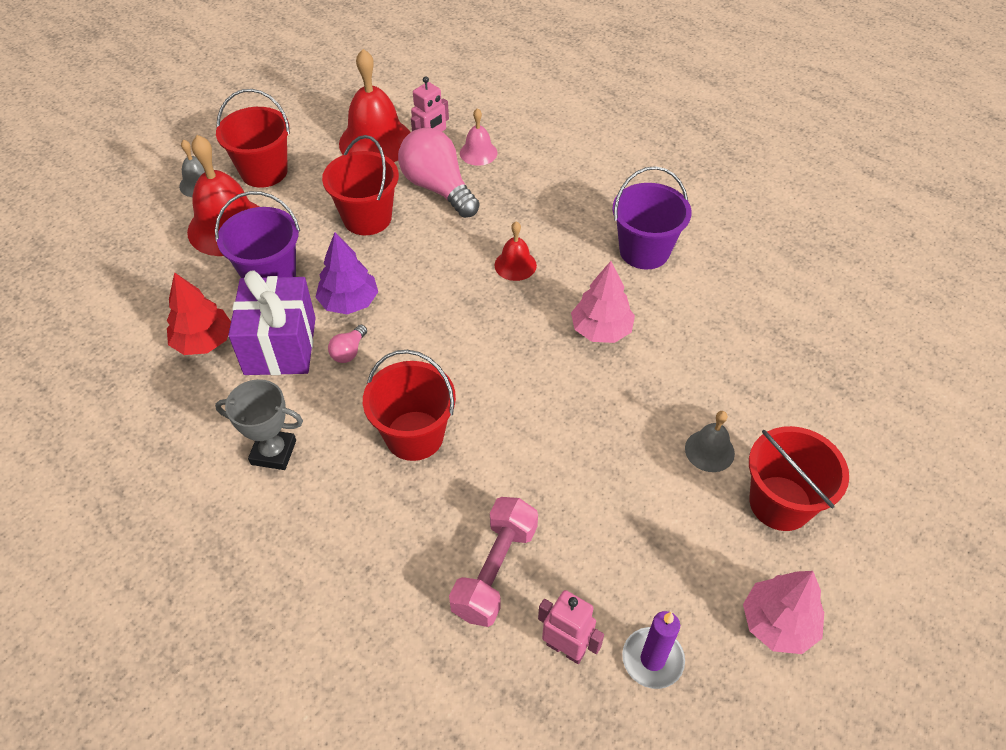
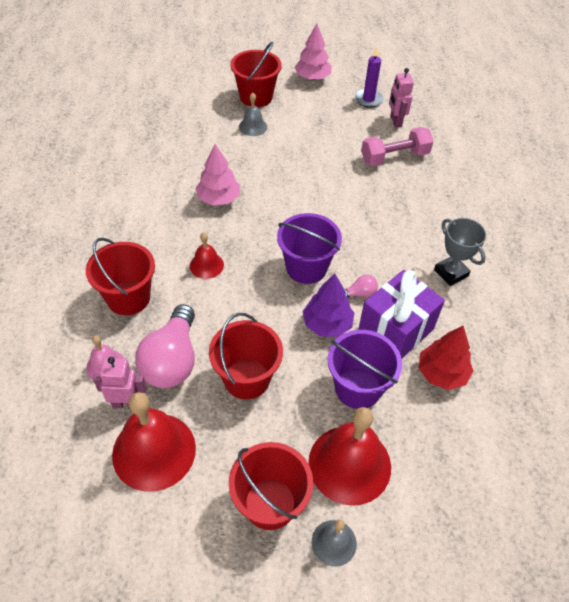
camera: 135 degrees left, 0 degrees up
(414, 435) = (371, 226): red bucket -> red bucket (128, 298)
(644, 251) = (132, 214): purple bucket -> purple bucket (306, 267)

